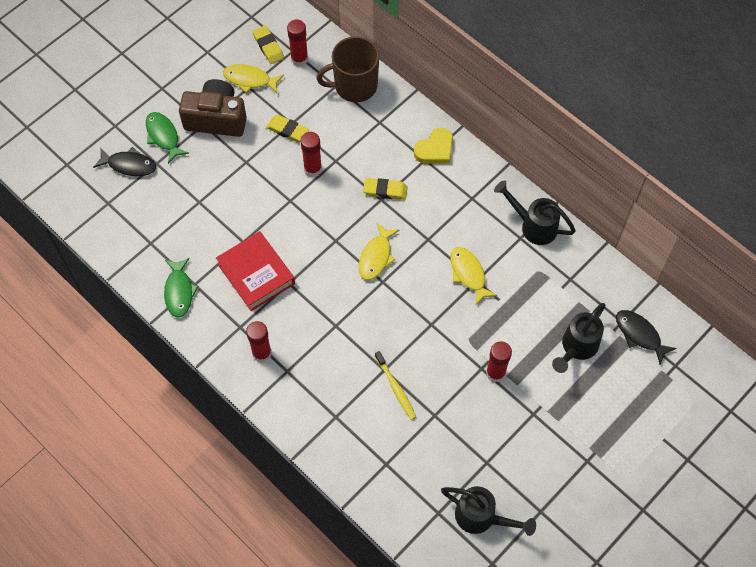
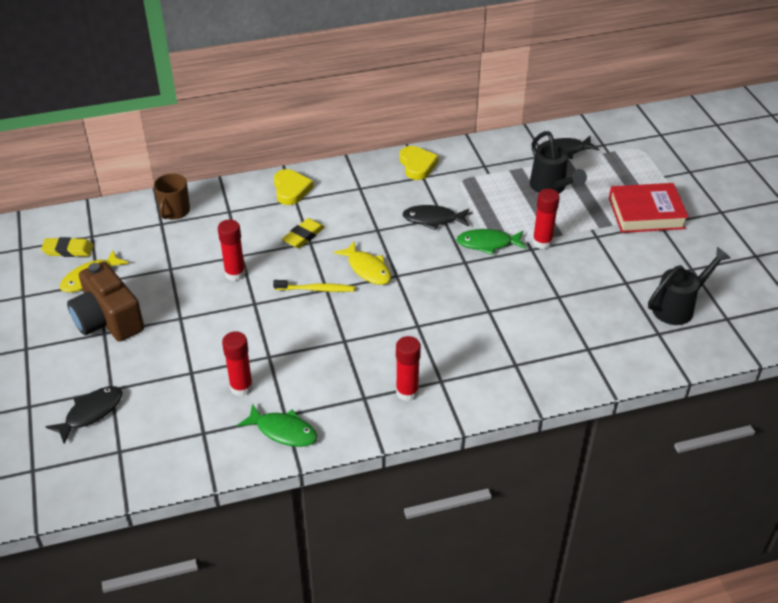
camera: 60 degrees left, 20 degrees down
(163, 136) = (85, 370): green fish -> green fish (488, 243)
(216, 118) = (108, 320): brown camera -> brown camera turned 75 degrees counterclockwise
(256, 274) = (314, 361): red book -> red book (646, 213)
(287, 130) = (175, 274): yellow eraser -> none
(299, 59) = (106, 235): red glue stick -> red glue stick (241, 387)
(354, 86) = (174, 211): brown mug -> brown mug, size x0.63
(396, 388) = (514, 310): yellow toothbrush -> yellow toothbrush (316, 289)
(468, 274) = (433, 219): yellow fish -> black fish
(533, 225) = (417, 165): black watering can -> yellow heart

